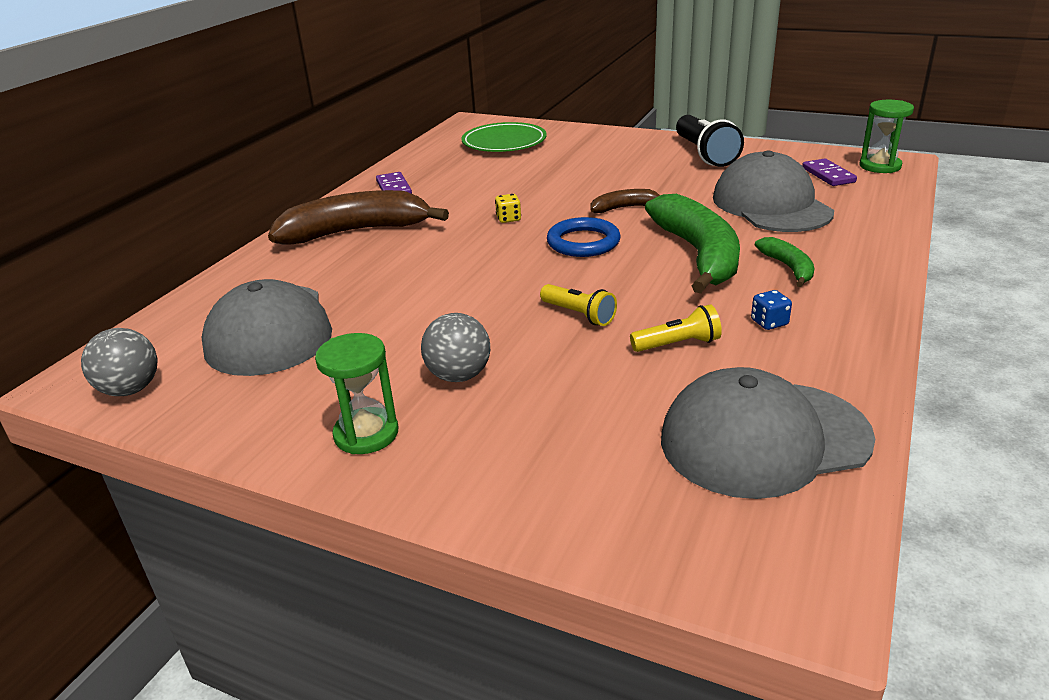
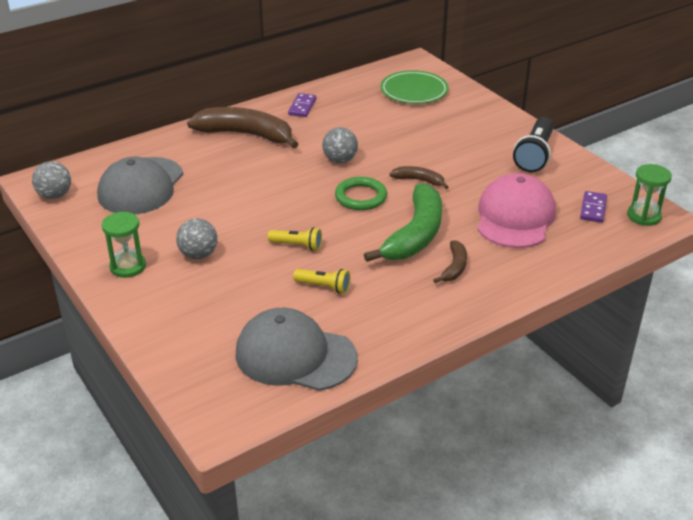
camera: 30 degrees right, 5 degrees up
(508, 219) = (340, 160): yellow dice -> grey ball
(579, 315) = (297, 245): yellow flashlight -> yellow flashlight turned 60 degrees counterclockwise
(583, 242) = (361, 197): blue ring -> green ring
(769, 322) = (390, 297): blue dice -> none
(771, 205) = (515, 217): grey cap -> pink cap
(788, 268) = (454, 267): green banana -> brown banana

